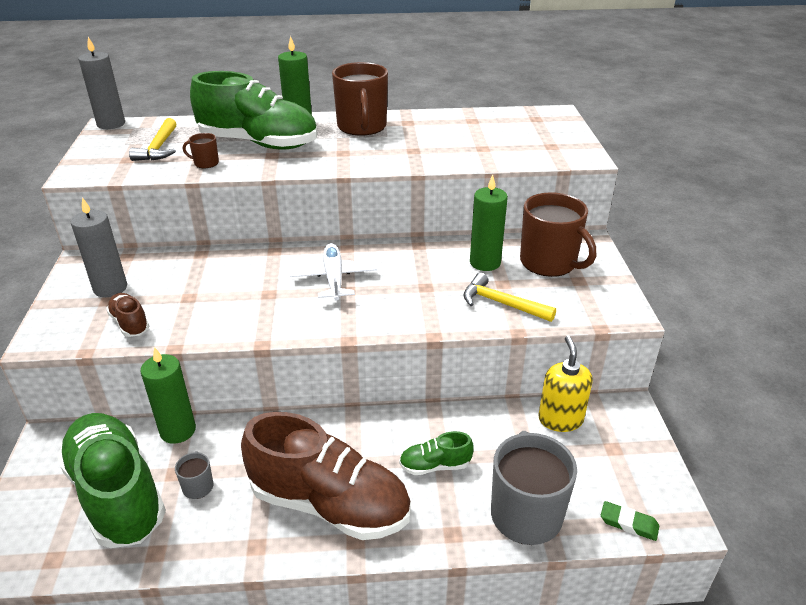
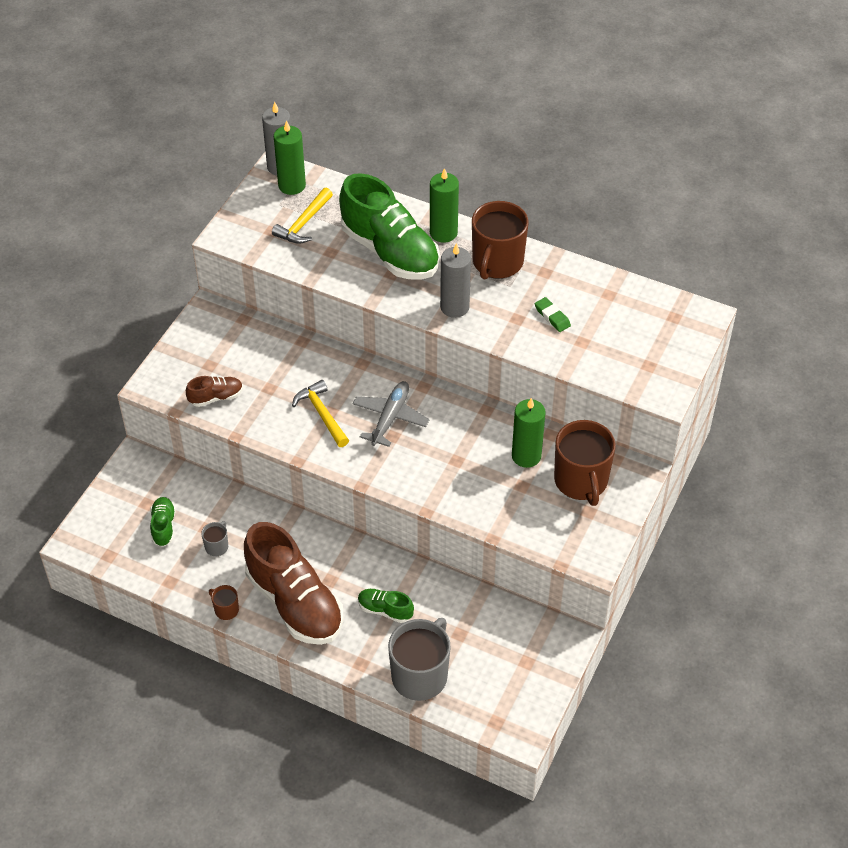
camera: 30 degrees right, 15 degrees up
(110, 288) = (217, 352): grey candle -> grey candle (454, 307)
(117, 494) = (163, 526): green shoe -> green shoe, size x0.44
(130, 323) = (216, 397): brown shoe -> brown shoe turned 75 degrees clockwise
(178, 431) = (224, 493): green candle -> green candle (292, 185)
(205, 163) = (331, 263): brown mug -> brown mug (226, 609)
(334, 278) = (390, 418): white plane -> grey plane
(502, 303) = (503, 505): yellow hammer -> yellow hammer (322, 414)
(560, 419) = (508, 620): yellow soap dispenser -> none
(628, 523) = (485, 718): green eraser -> green eraser (552, 317)

